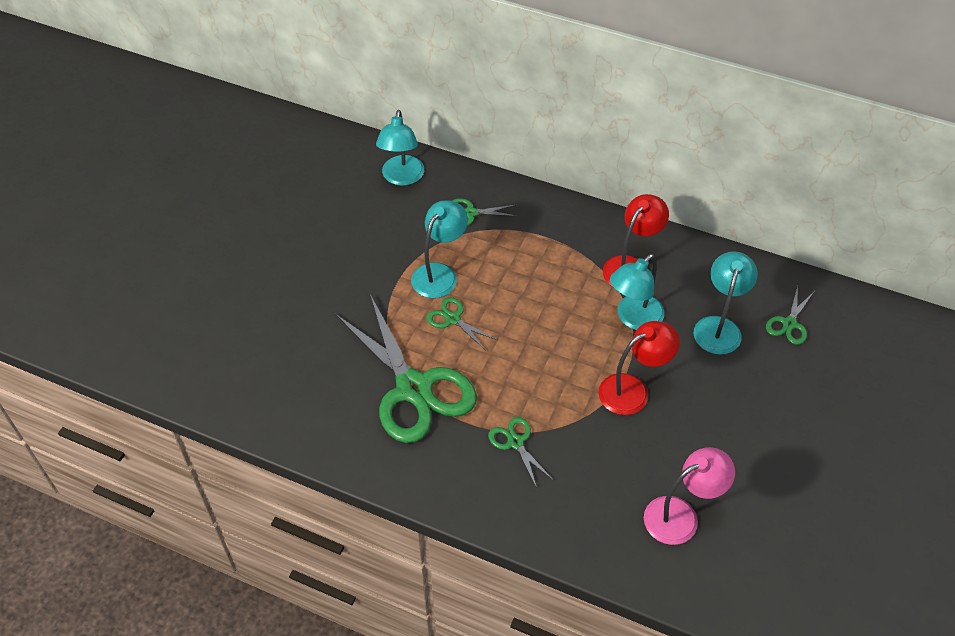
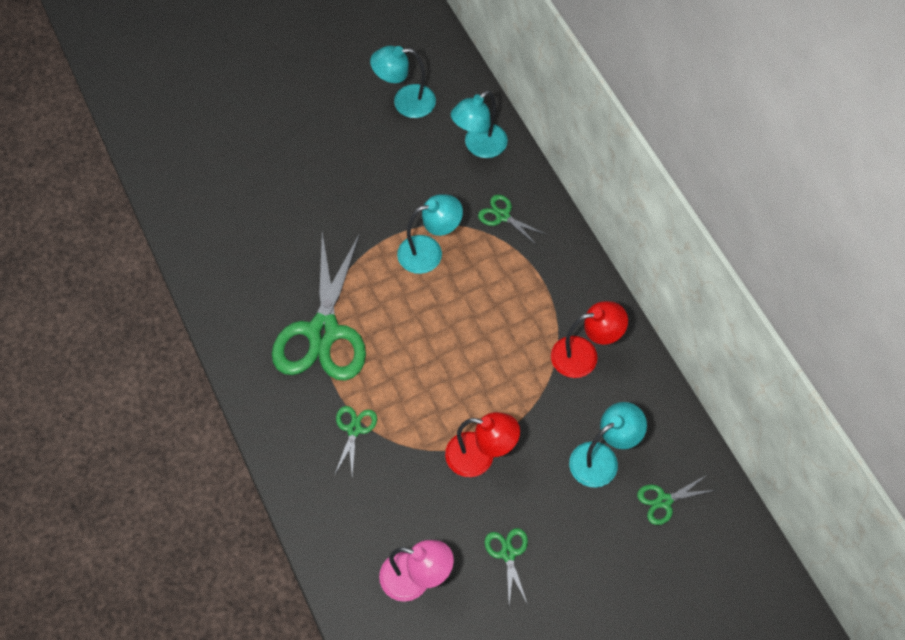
camera: 40 degrees right, 10 degrees up
(452, 319) = (403, 297): green scissors -> green scissors (508, 553)
(633, 318) = (541, 400): turquoise lamp -> turquoise lamp (405, 102)

